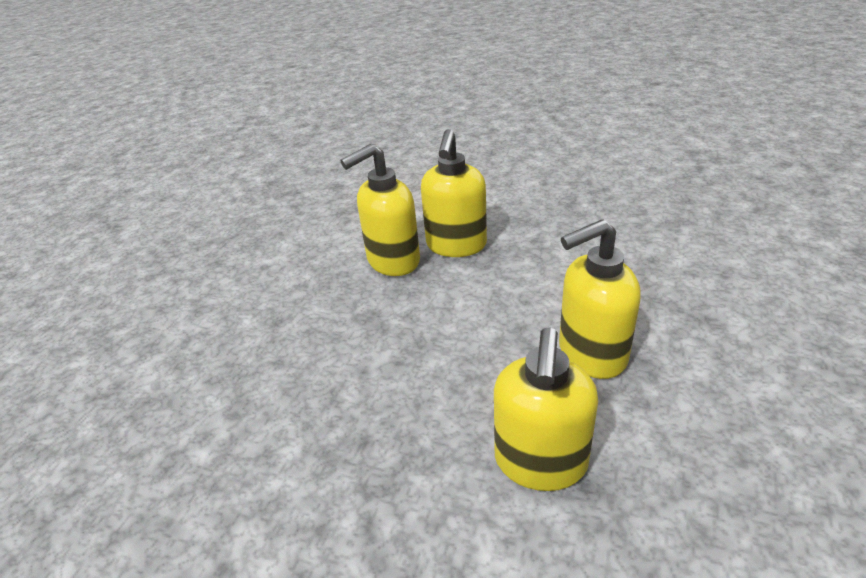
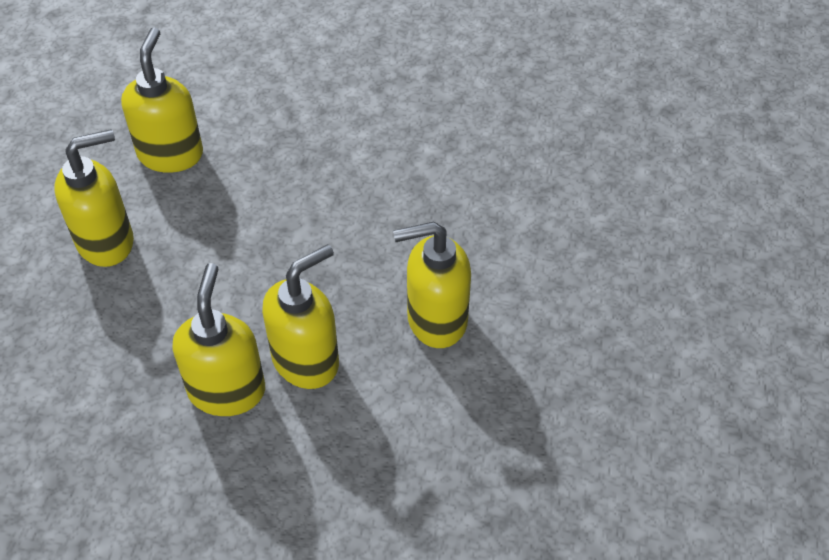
camera: 170 degrees right, 15 degrees up
(279, 284) = (436, 320): none -> yellow soap dispenser

